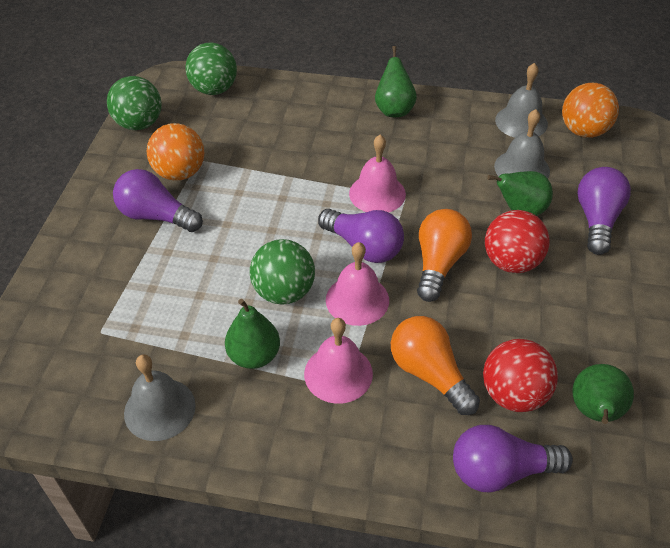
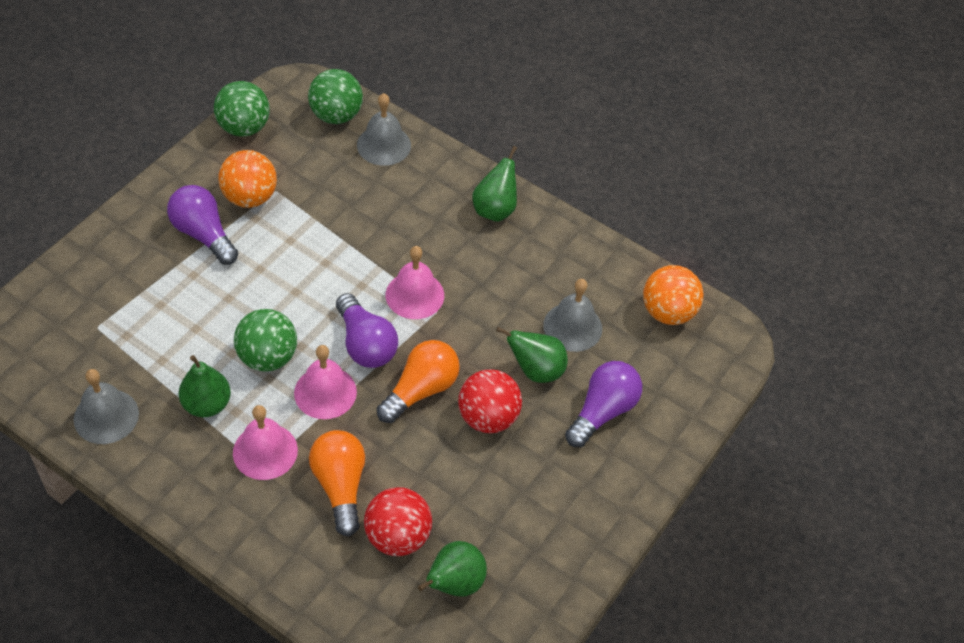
camera: 20 degrees right, 5 degrees up
(501, 471) = (339, 592): purple light bulb -> none
(521, 122) = (612, 275): grey bell -> grey bell (384, 145)

